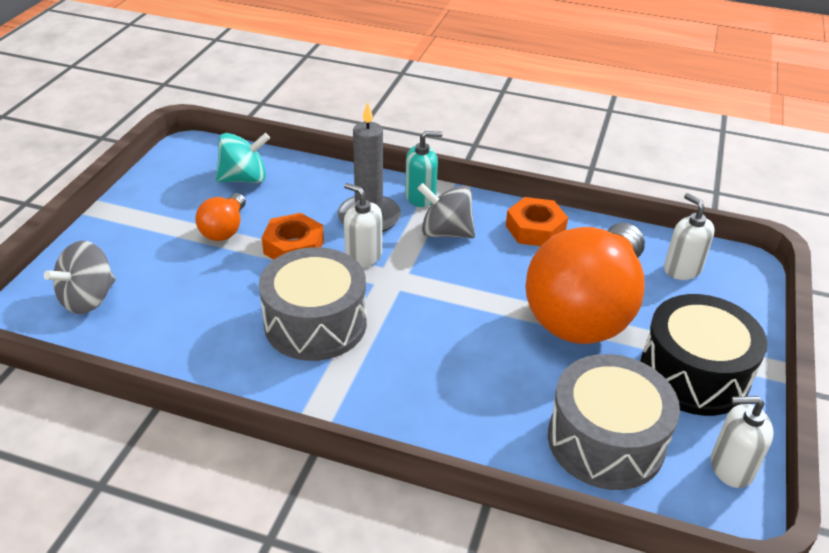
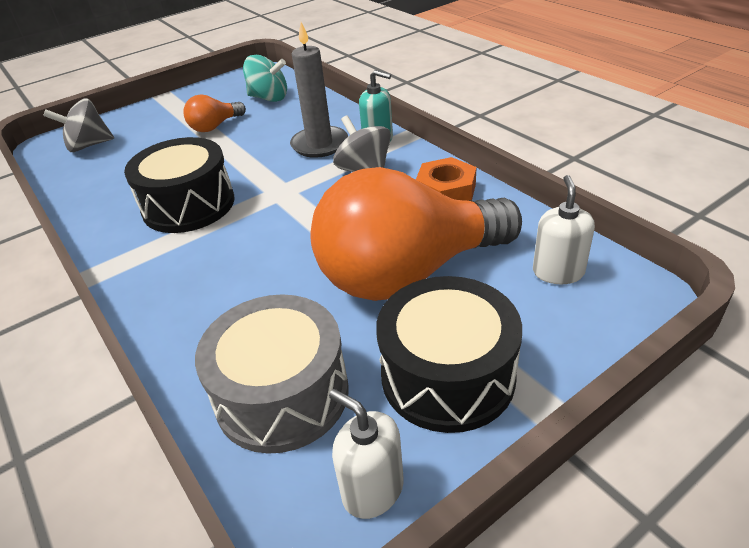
camera: 40 degrees right, 0 degrees up
(294, 247) = (242, 150): orange nut -> none
(315, 323) = (189, 205): grey drum -> black drum
(363, 256) = (280, 170): white soap dispenser -> none

